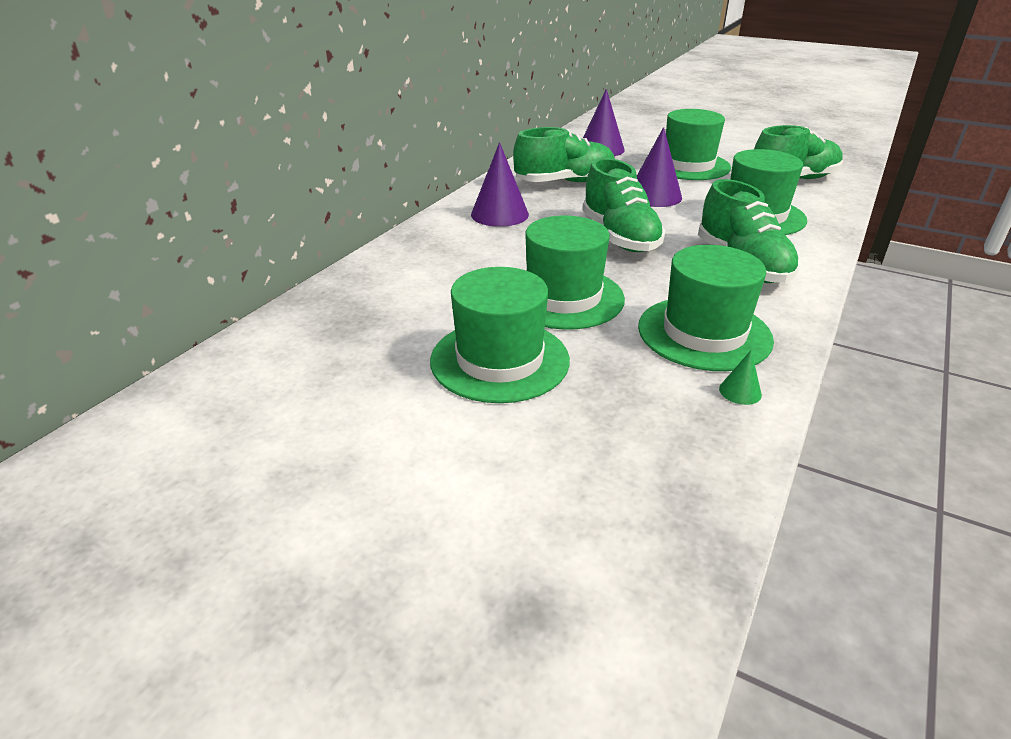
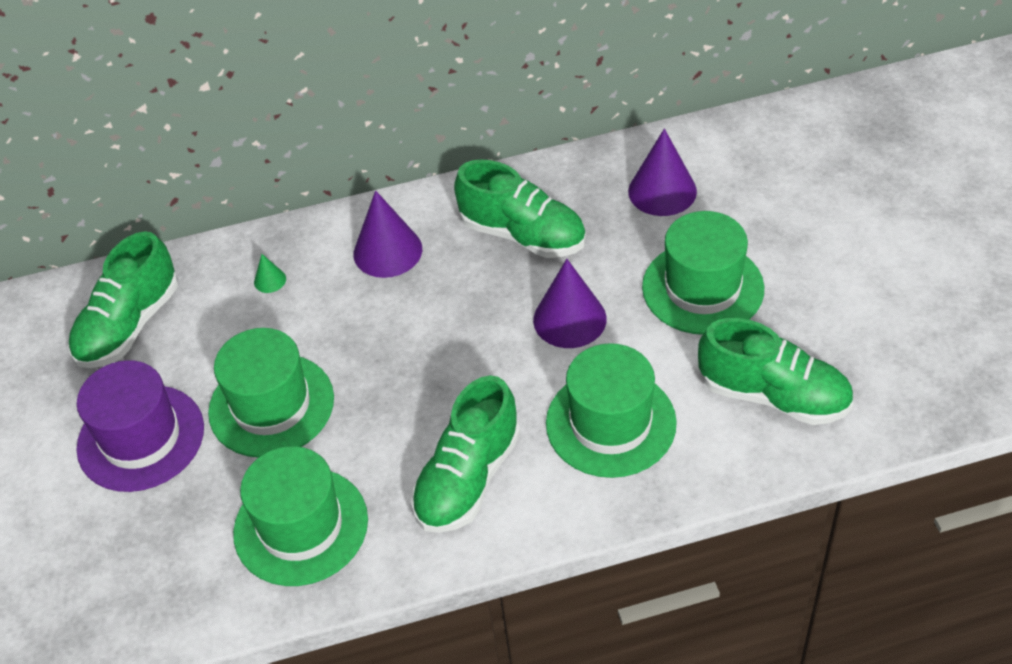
camera: 50 degrees right, 15 degrees up
(499, 360) = (141, 438): green hat -> purple hat
(619, 237) = (433, 360): green shoe -> green shoe (129, 325)
(740, 391) = (229, 596): green cone -> green cone (270, 280)

